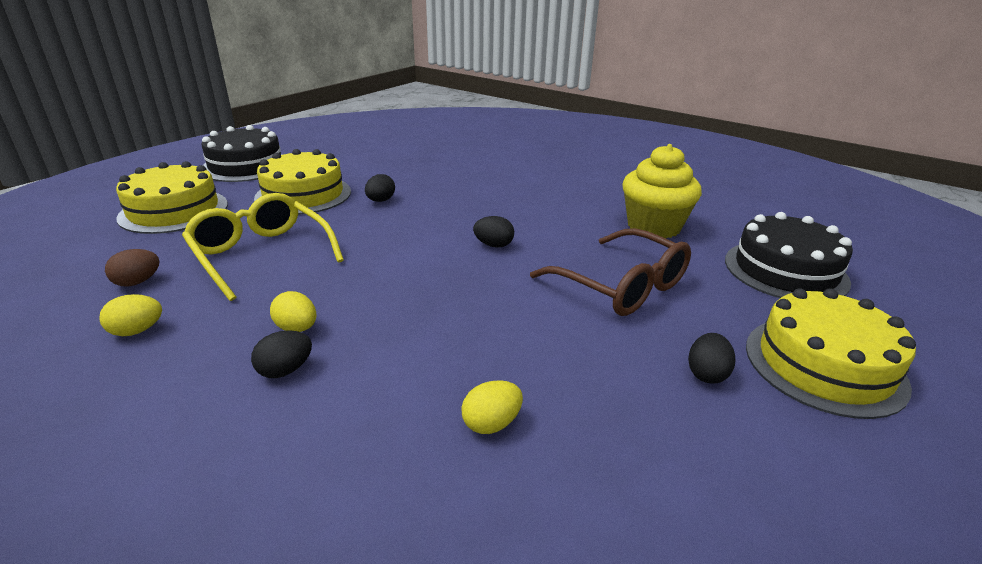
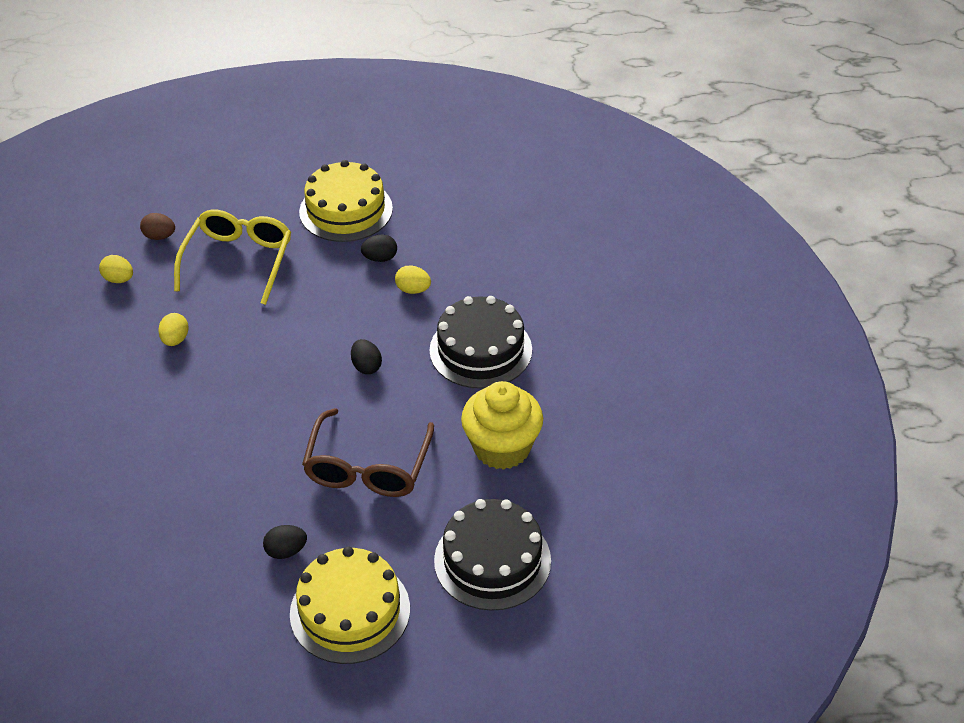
camera: 55 degrees right, 15 degrees up
(174, 211) = (253, 171): yellow cake -> none
(245, 166) = (363, 138): black cake -> black cake (480, 350)
(285, 370) = (136, 363): black egg -> none
(491, 423) = (160, 472): yellow egg -> yellow egg (413, 290)

